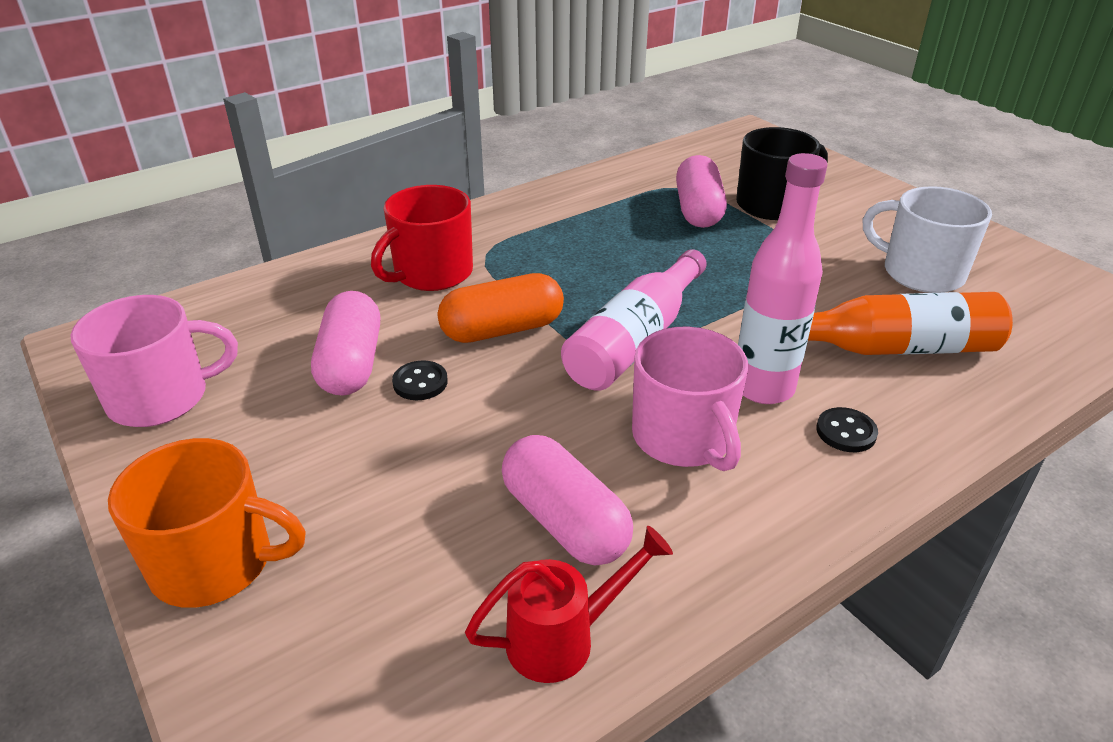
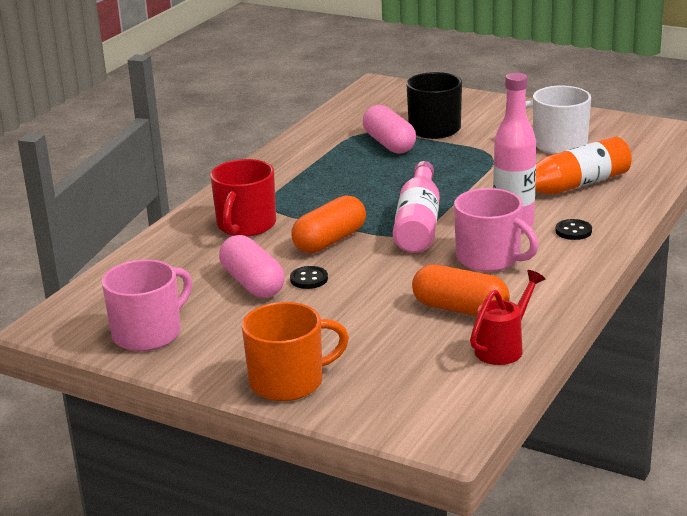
camera: 25 degrees left, 10 degrees down
(564, 521) = (460, 309): pink capsule -> orange capsule

